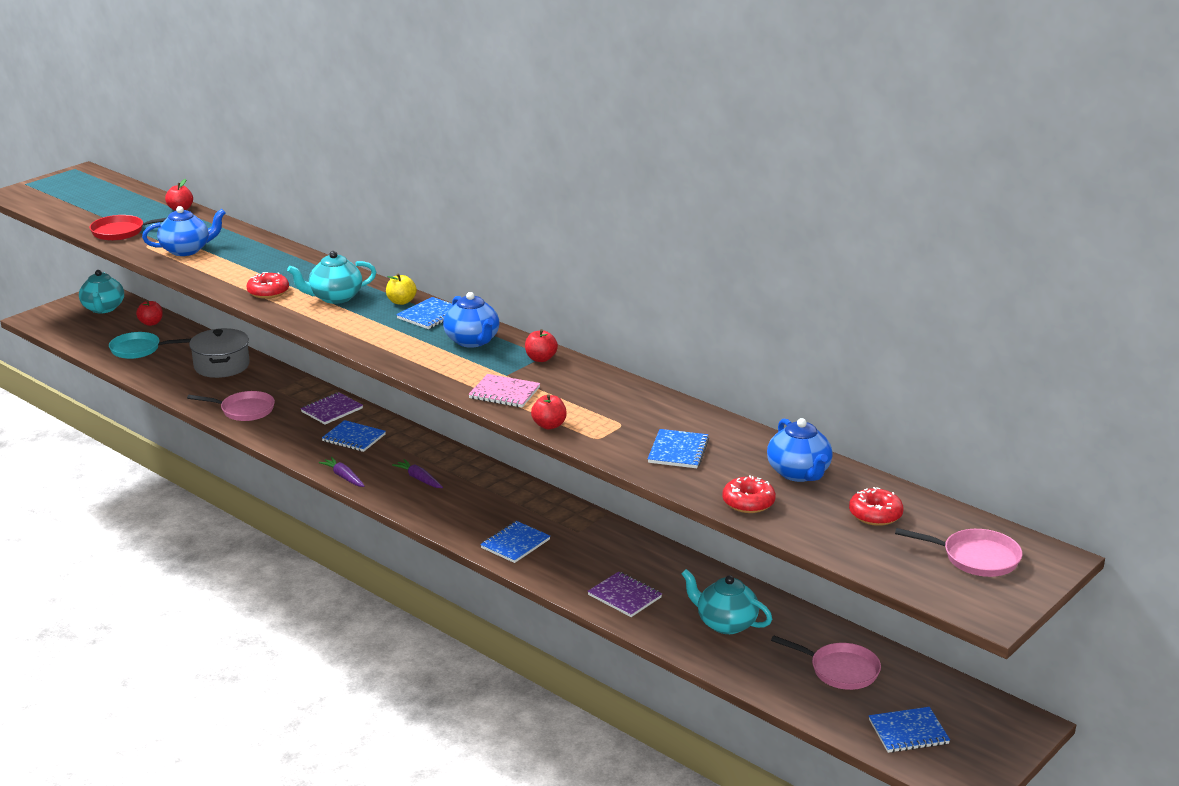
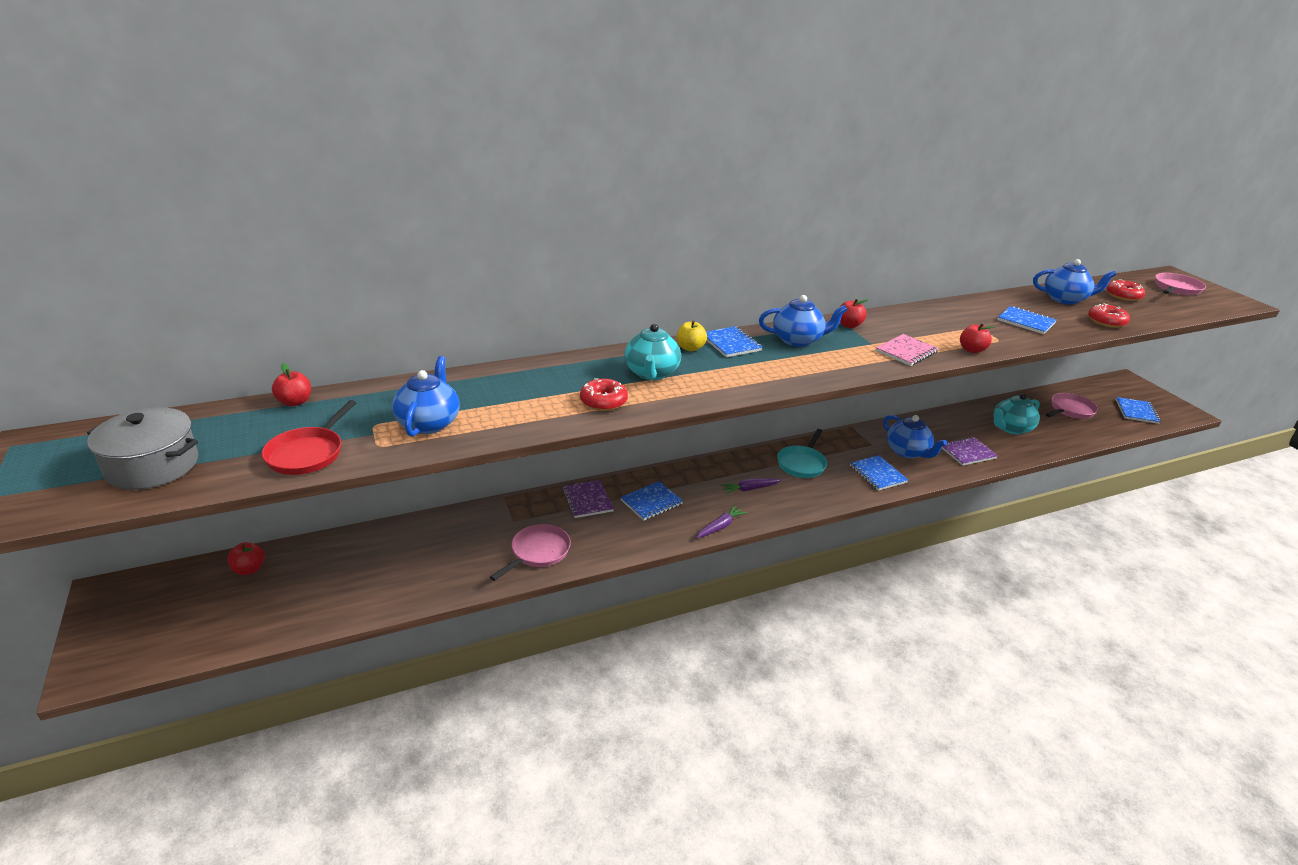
camera: 65 degrees left, 5 degrees up
(103, 308) = (152, 600): turquoise teapot -> none
(139, 349) = (308, 594): turquoise pan -> turquoise pan (802, 463)
(221, 366) = (422, 543): grey pot -> grey pot (153, 466)
(343, 477) = (720, 526): purple carrot -> purple carrot turned 150 degrees clockwise
(584, 556) = (907, 452): none -> blue teapot

